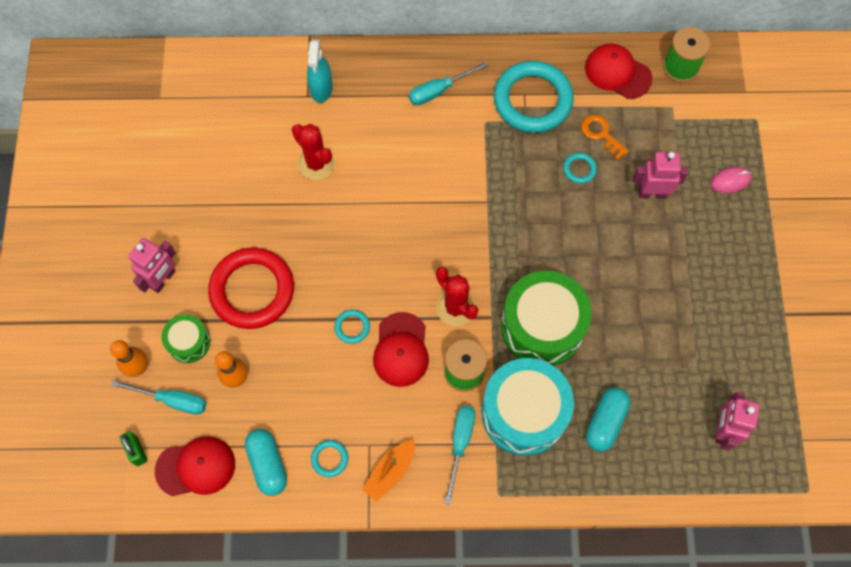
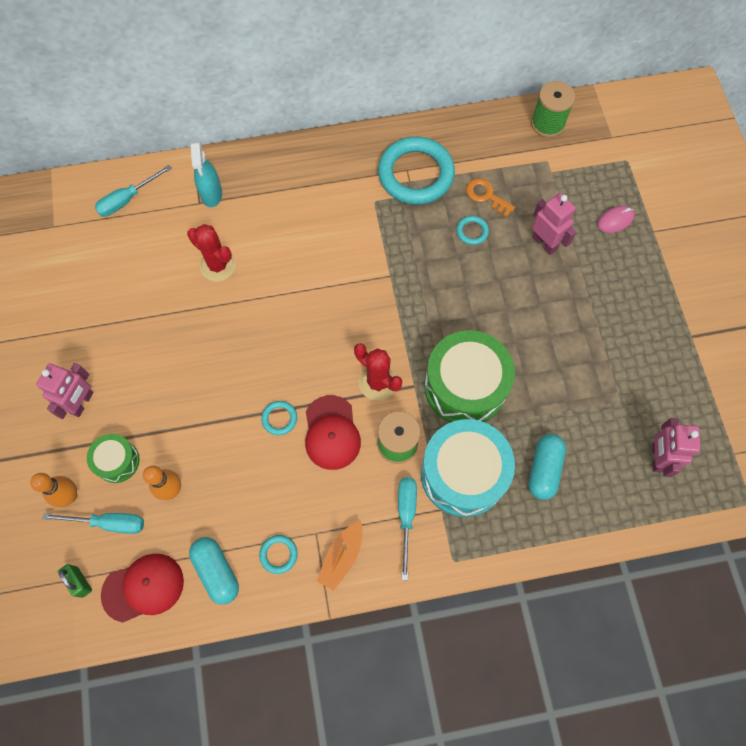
camera: 10 degrees left, 0 degrees up
(252, 290) = (174, 399): red ring -> none
(439, 90) = (325, 179): turquoise screwdriver -> turquoise screwdriver (127, 199)
(617, 73) = (490, 137): red cap -> none
(652, 193) = (544, 243): pink robot -> pink robot turned 60 degrees clockwise

